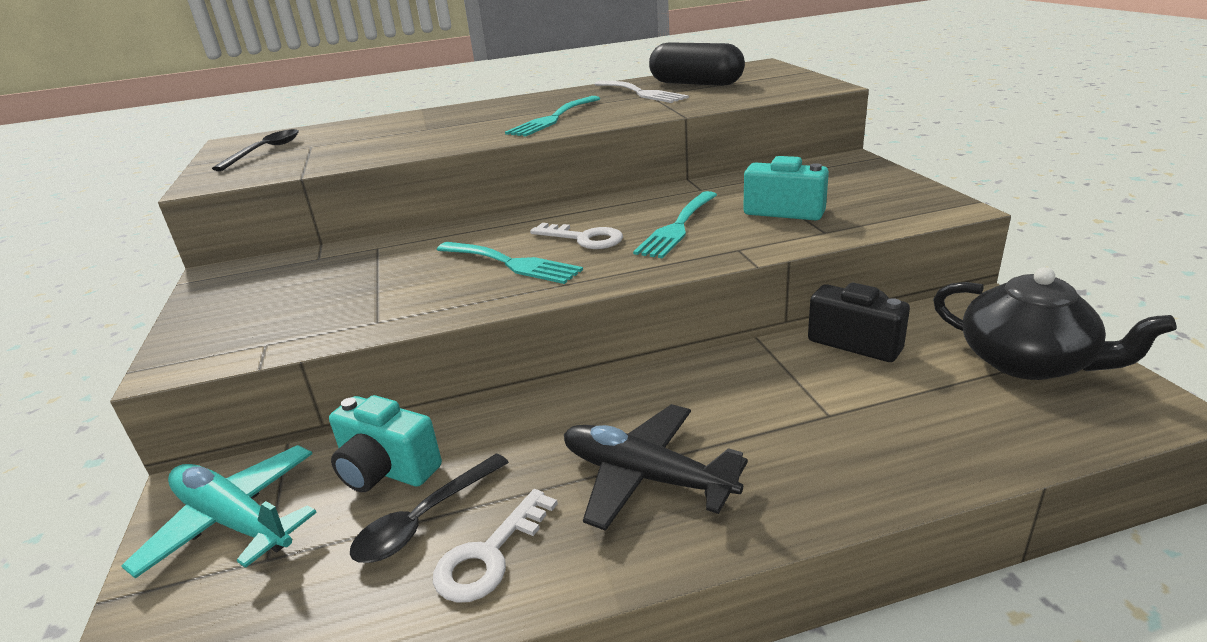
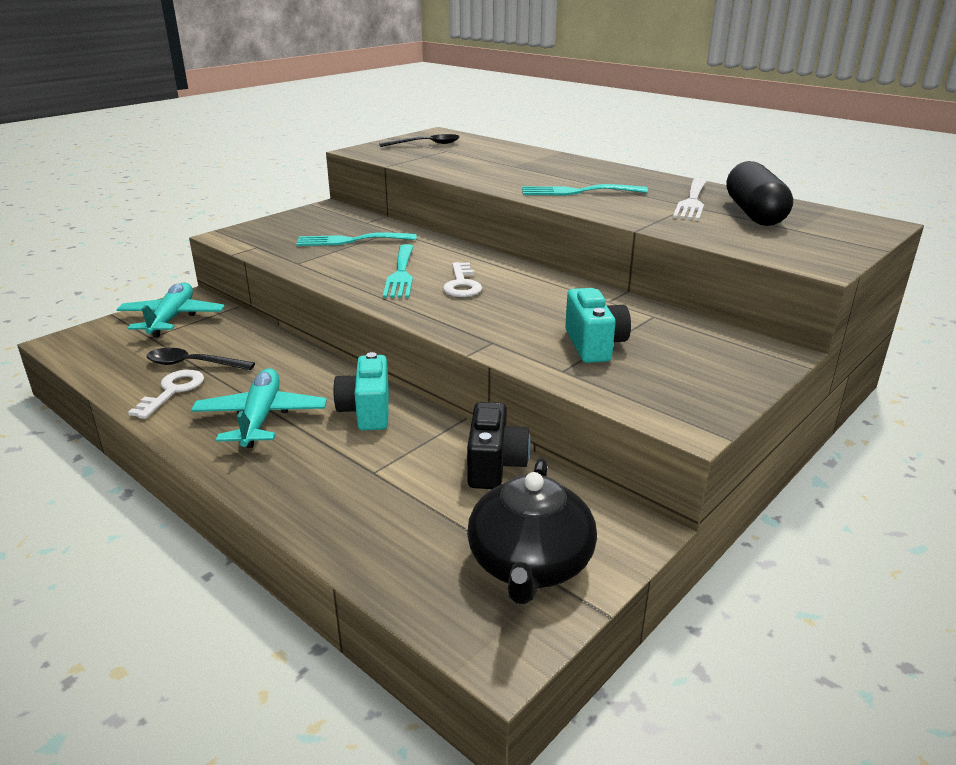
camera: 55 degrees right, 0 degrees up
(386, 470) = (228, 339): turquoise camera -> turquoise camera (367, 411)
(490, 555) = (172, 391): white key -> white key turned 105 degrees clockwise
(645, 477) = (261, 418): black plane -> turquoise plane
(677, 227) = (514, 310): turquoise fork -> turquoise fork (351, 240)

